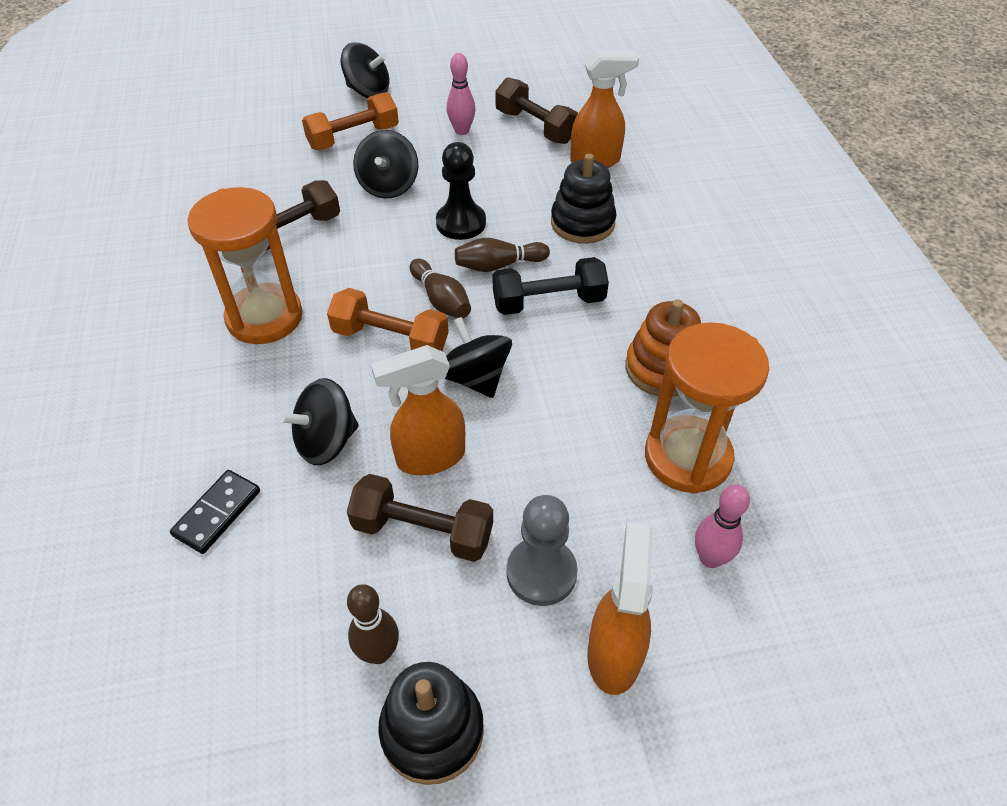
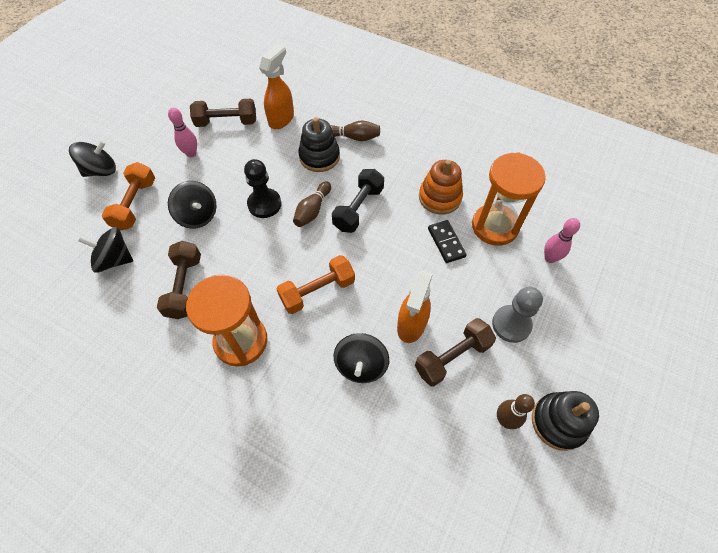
camera: 50 degrees left, 10 degrees up
(217, 513) = (364, 447): black domino -> black domino (446, 242)
(441, 300) = (312, 251): brown bowling pin -> brown bowling pin (354, 137)
(475, 378) = (378, 272): black spinning top -> black spinning top (115, 259)
(614, 654) = (569, 326): orange spray bottle -> none

